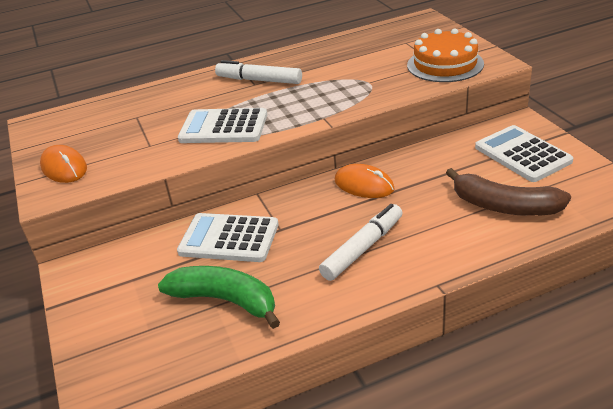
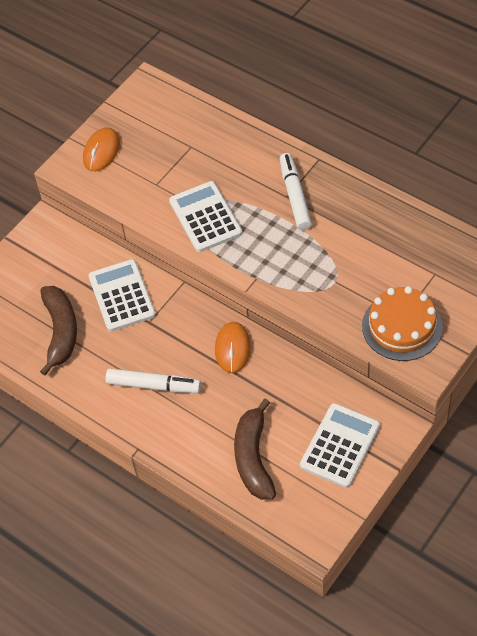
camera: 60 degrees right, 20 degrees up
(225, 300) = (60, 332): green banana -> brown banana

